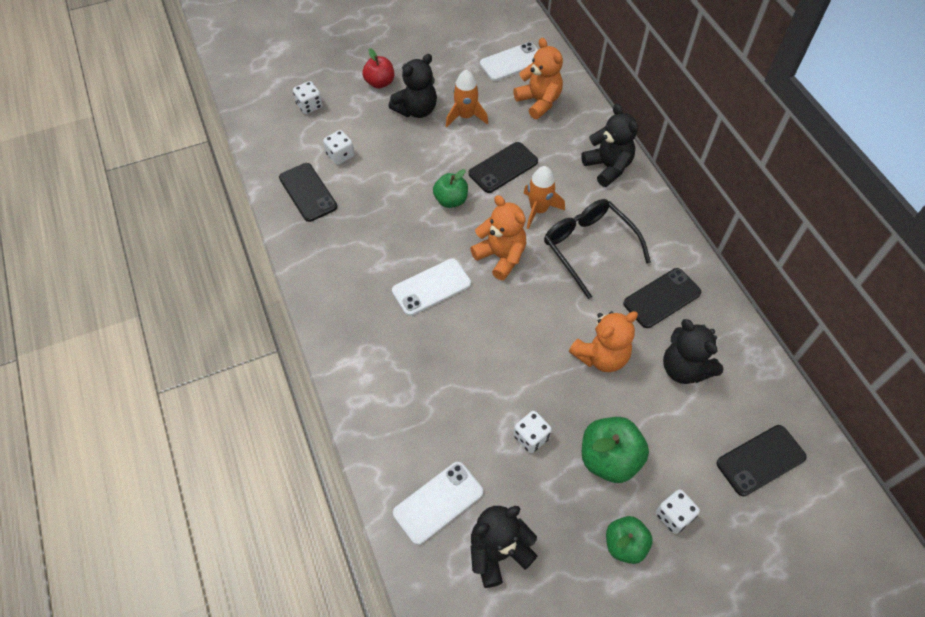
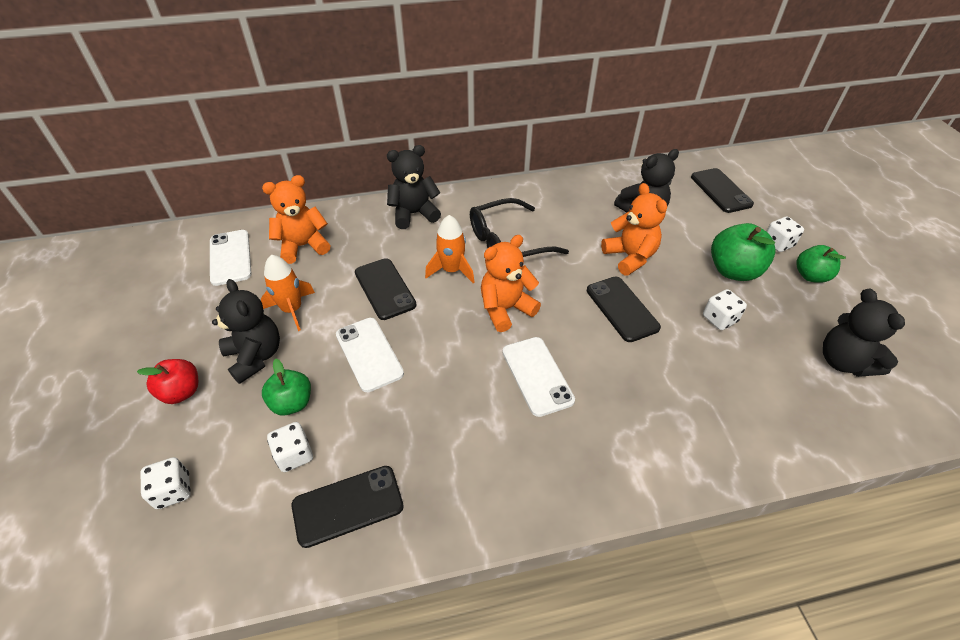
camera: 80 degrees left, 10 degrees down
(438, 502) = (805, 403): white phone -> white phone (369, 354)
(451, 200) = (416, 341): green apple -> green apple (292, 403)
(662, 298) = (571, 210): black phone -> black phone (622, 309)

